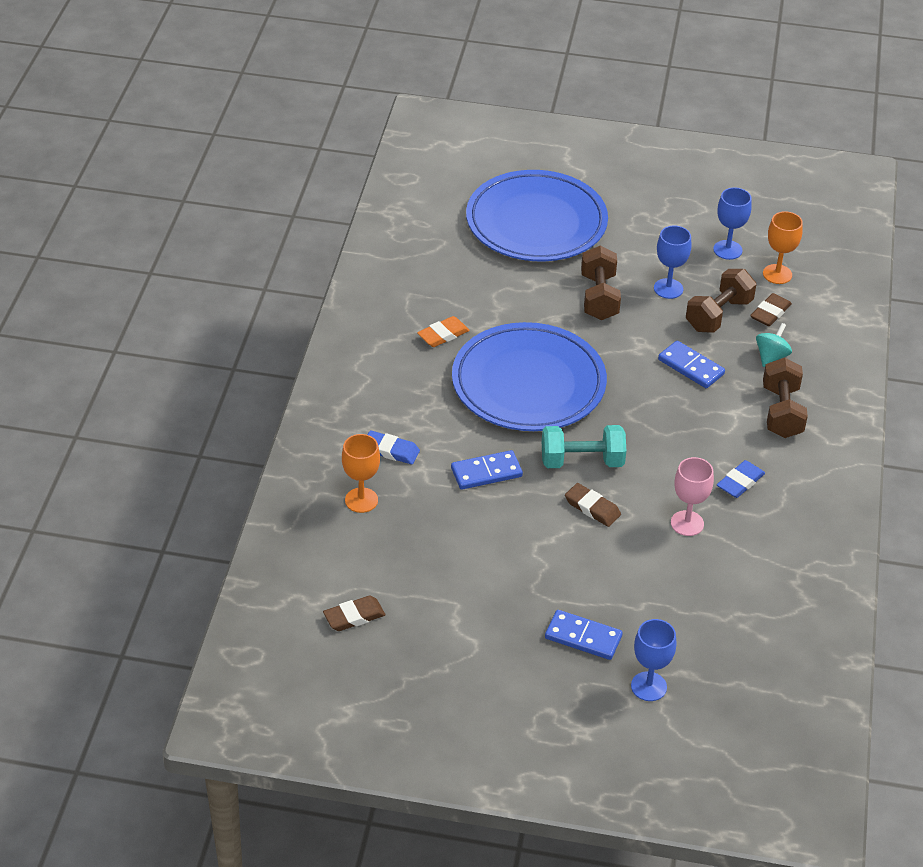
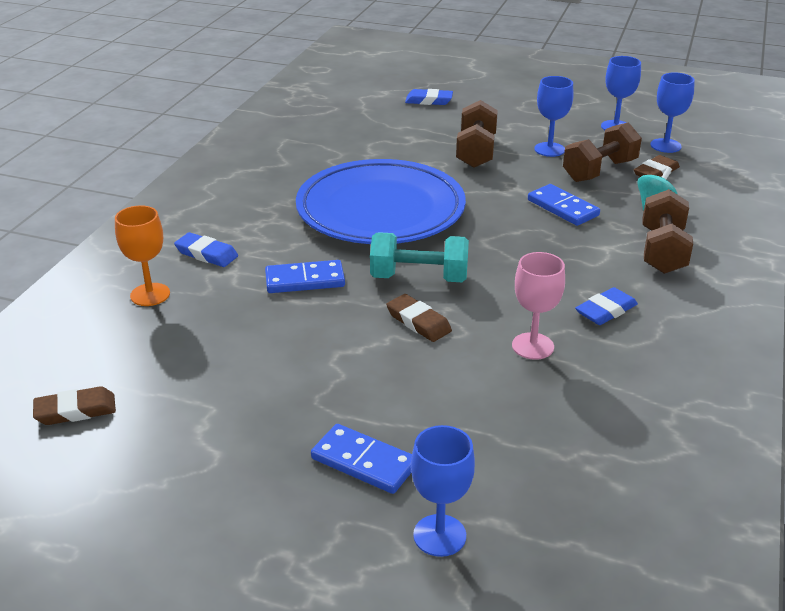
camera: 10 degrees right, 10 degrees down
(443, 335) = (306, 169): orange eraser -> none
(536, 223) = (429, 101): blue plate -> blue eraser
(777, 274) = (665, 146): orange goblet -> blue goblet

